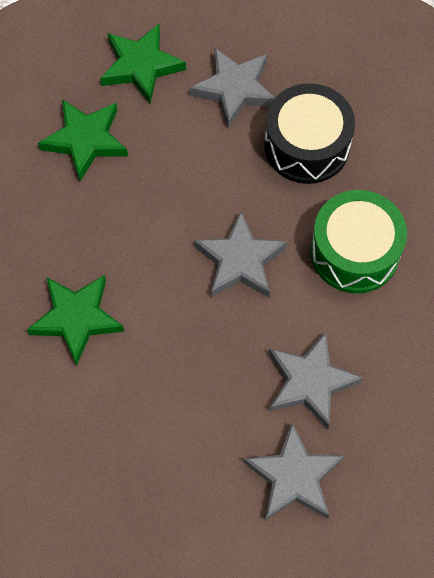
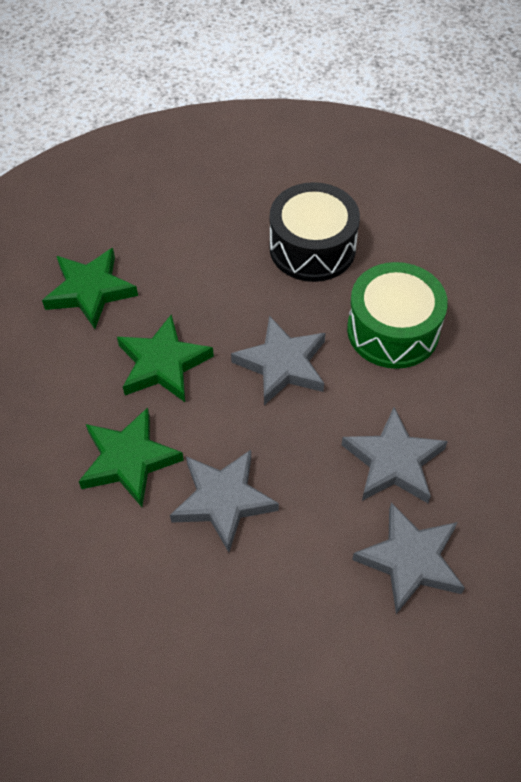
camera: 15 degrees left, 10 degrees down
(141, 66) = (127, 214): green star -> green star (163, 364)
(234, 89) = (226, 215): grey star -> grey star (223, 501)

